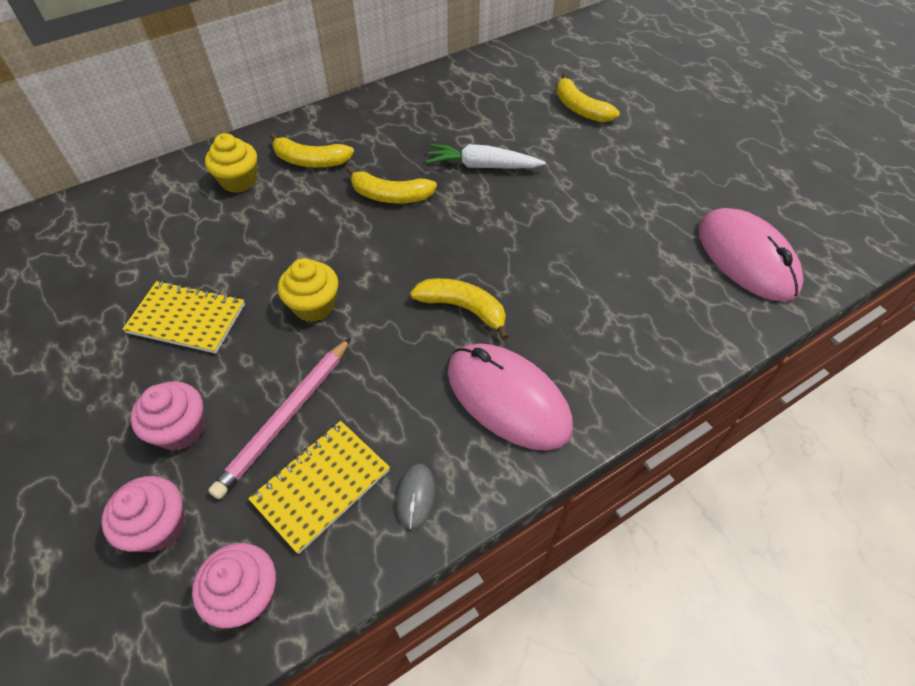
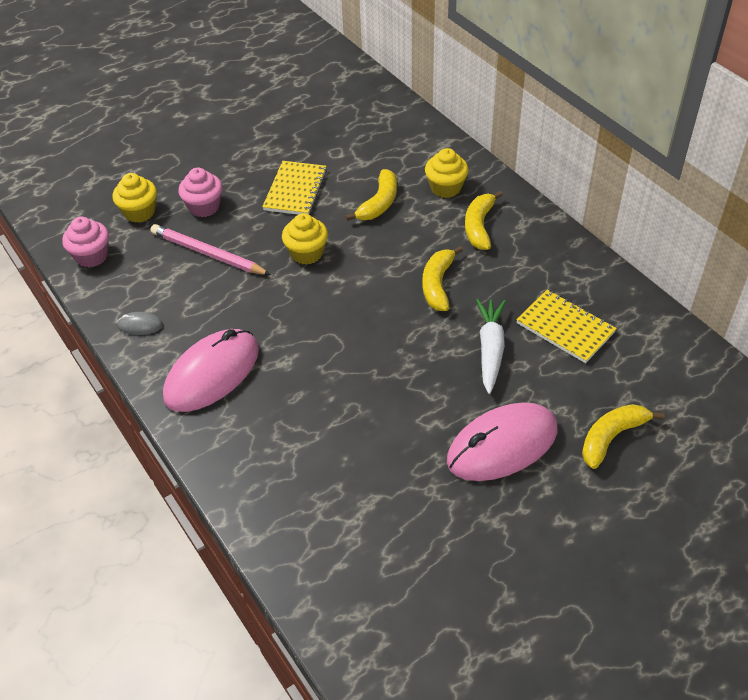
camera: 90 degrees right, 5 degrees down
(159, 526) = (140, 212): pink cupcake -> yellow cupcake
(321, 485) = (155, 278): yellow notebook -> yellow notebook (565, 328)
(463, 308) = (303, 342): yellow banana -> yellow banana (379, 203)
(746, 258) = (370, 576): pink mouse -> pink mouse (502, 445)

